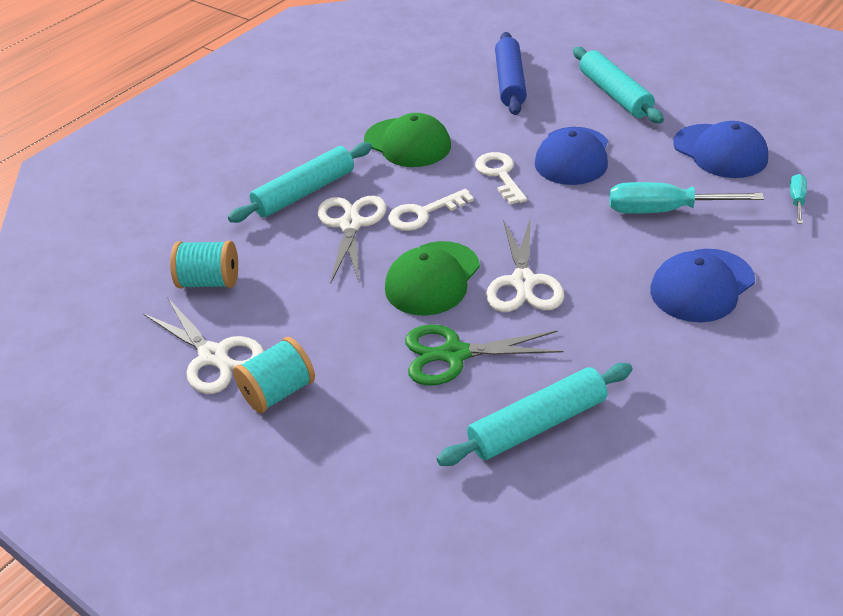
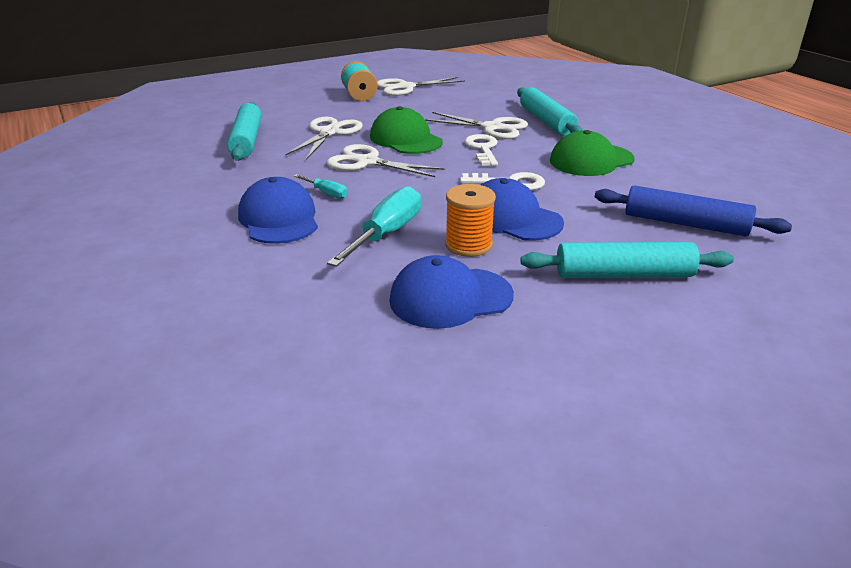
camera: 110 degrees right, 10 degrees down
(210, 281) = (471, 92): turquoise spool -> none
(454, 354) = (329, 132): green scissors -> white scissors
(639, 165) = (468, 245): none -> orange spool
(796, 200) = (321, 308): turquoise screwdriver -> turquoise screwdriver (326, 193)

